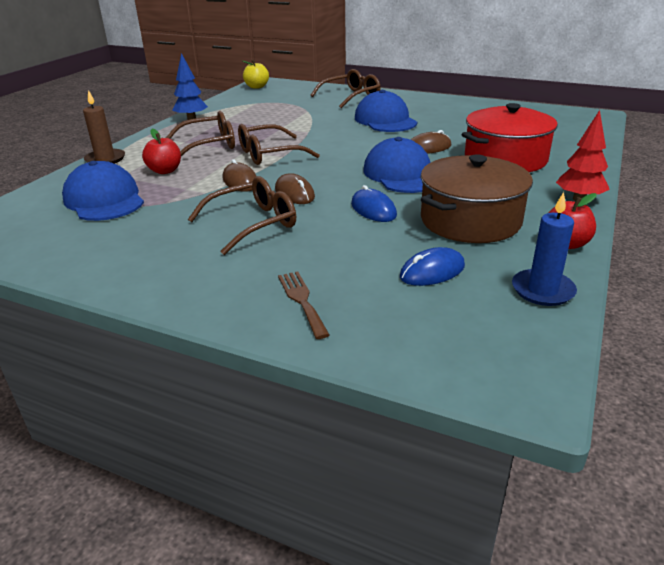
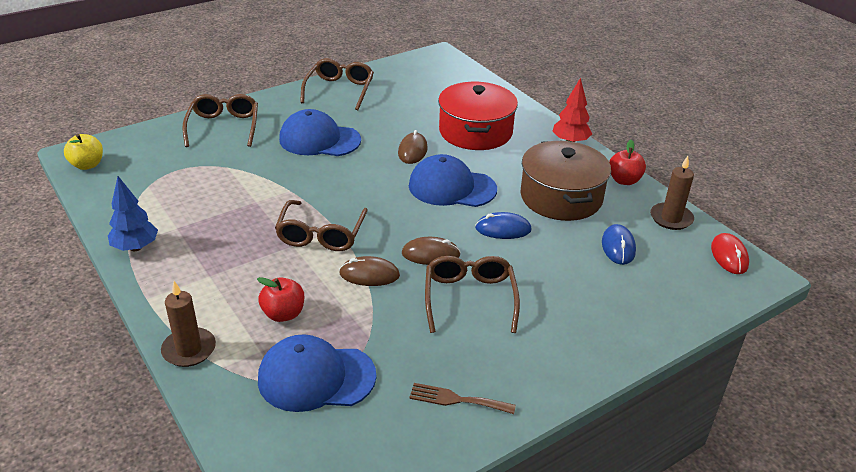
camera: 60 degrees left, 5 degrees up
(209, 145) = (244, 262): brown glasses -> brown glasses (339, 90)
(302, 300) = (614, 318): brown fork -> brown fork (456, 399)
(531, 352) = (729, 256): none -> red mouse
(542, 290) = (671, 218): blue candle -> brown candle

